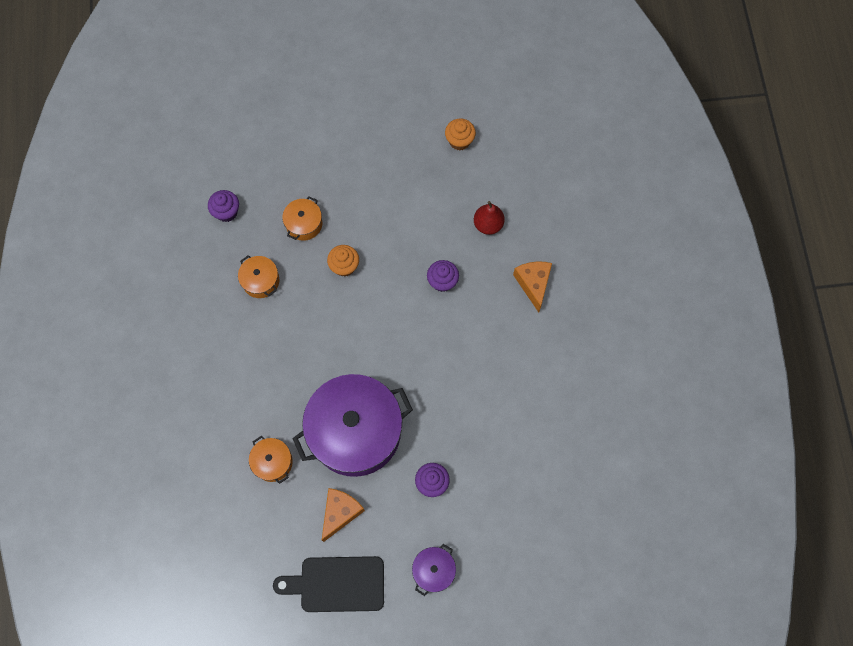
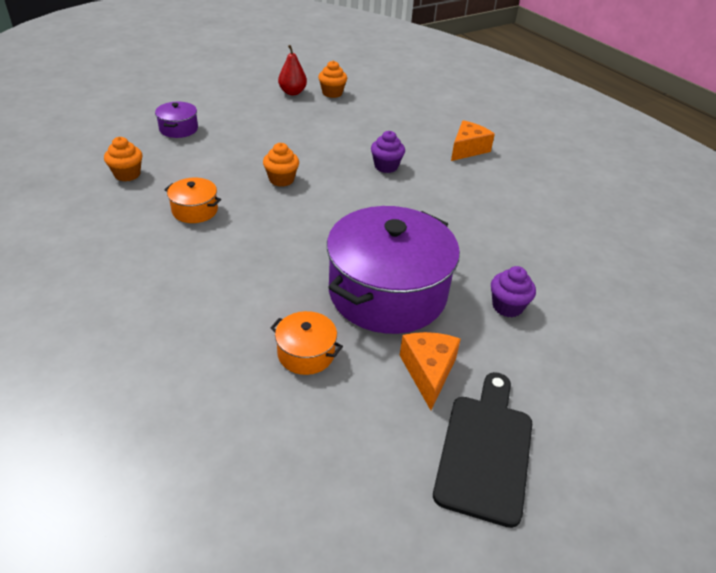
camera: 30 degrees left, 30 degrees down
(227, 212) = (127, 174): purple cupcake -> orange cupcake
(304, 224) = (219, 164): orange pot -> none
(337, 584) = (485, 451): black cutting board -> black cutting board turned 135 degrees clockwise
(433, 570) = (585, 386): purple pot -> purple pot (178, 129)
(488, 224) = (396, 127): red pear -> red pear (292, 92)
(533, 284) = (467, 149): orange cheese -> orange cheese turned 75 degrees clockwise

